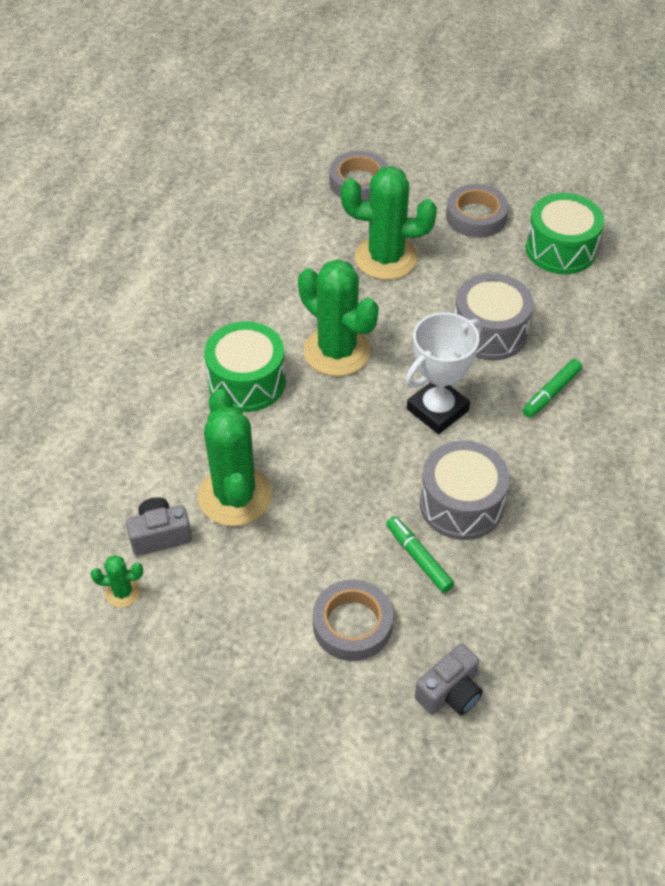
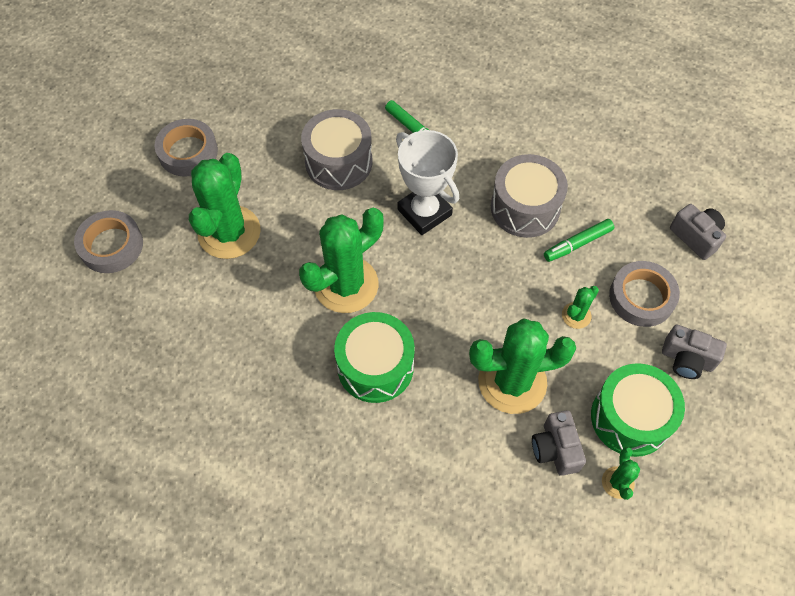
camera: 85 degrees left, 10 degrees up
(272, 670) = (687, 359): none -> grey camera
(320, 556) = (576, 315): none -> green cactus
(560, 249) = (246, 95): green drum -> green drum (630, 418)

